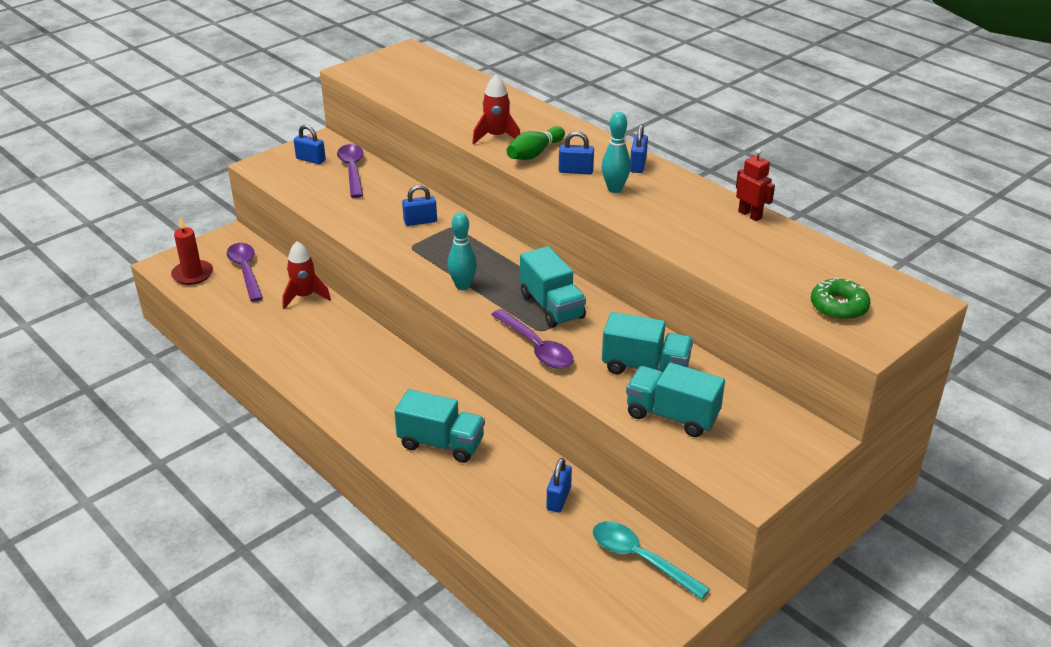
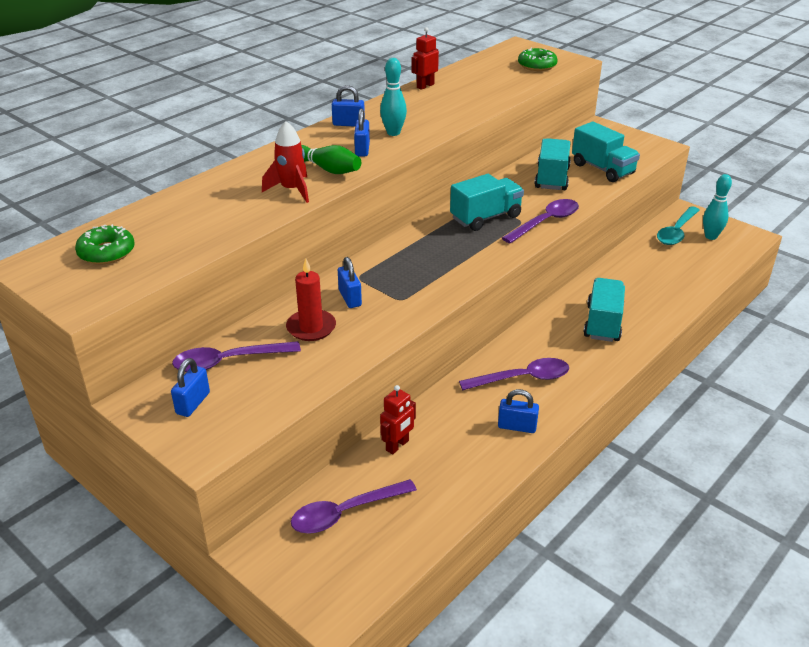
camera: 95 degrees left, 0 degrees up
(192, 274) = (357, 570): red candle -> red candle (311, 327)
(305, 297) = (397, 446): red rocket -> red robot
(366, 373) = (522, 378): none -> purple spoon
(415, 72) = (106, 252): none -> green donut
(462, 286) = (465, 263): turquoise bowling pin -> turquoise bowling pin (711, 236)
(558, 498) = (637, 264): blue padlock -> blue padlock (517, 426)
(672, 416) = (602, 169): turquoise truck -> turquoise truck turned 60 degrees counterclockwise

